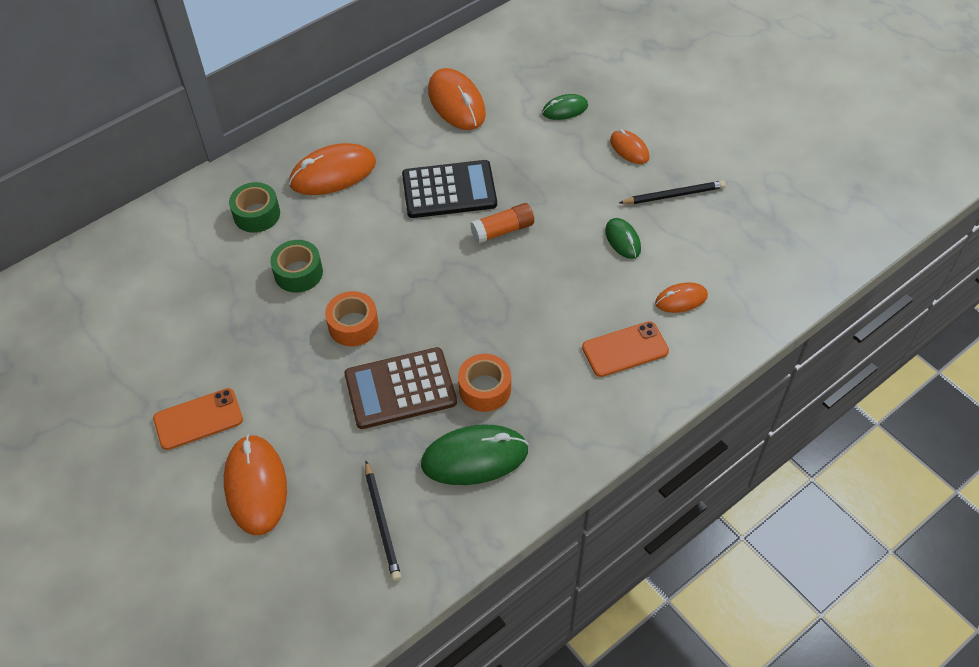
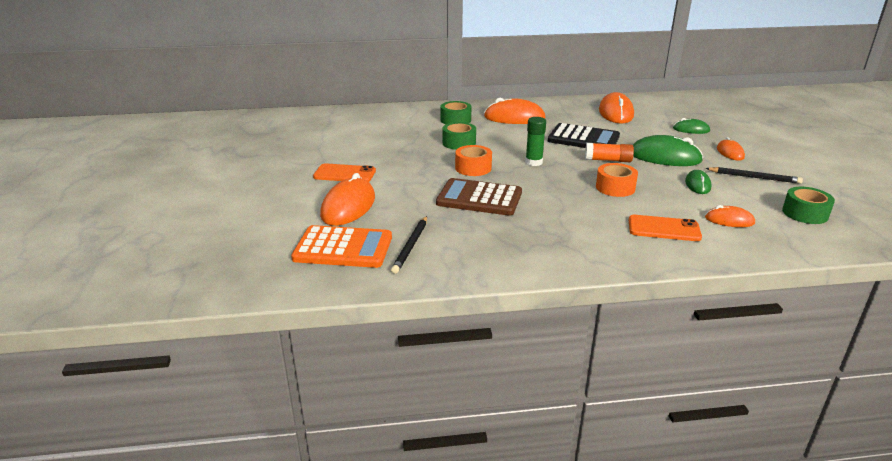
camera: 30 degrees right, 25 degrees down
(309, 567) = (343, 248): none -> orange calculator
(419, 276) = (533, 162): none -> green glue stick
(474, 457) = (503, 240): green mouse -> green mouse (664, 157)
(485, 389) = (538, 215): orange tape -> orange tape (615, 187)
(746, 249) = (805, 213): none -> green tape

